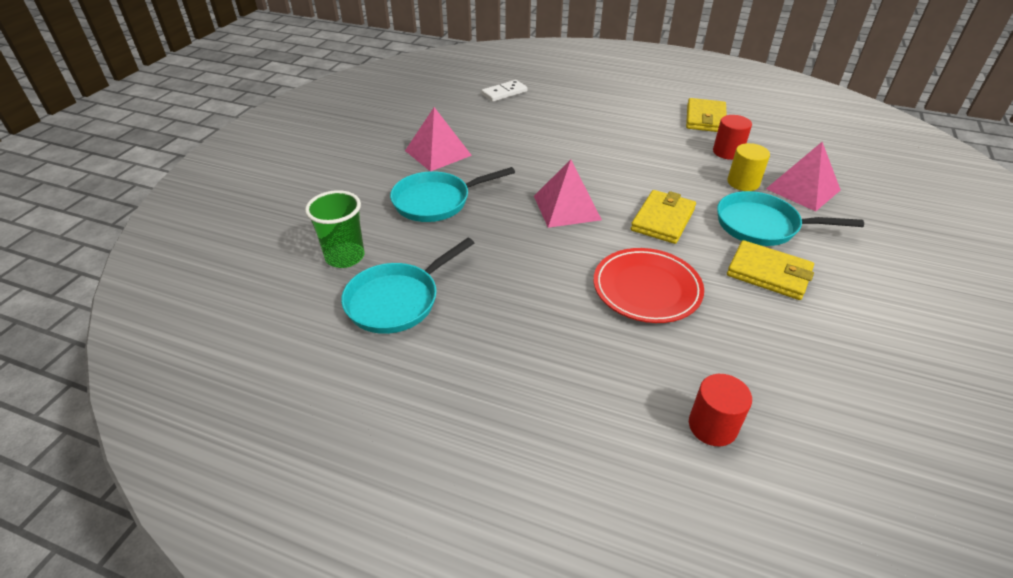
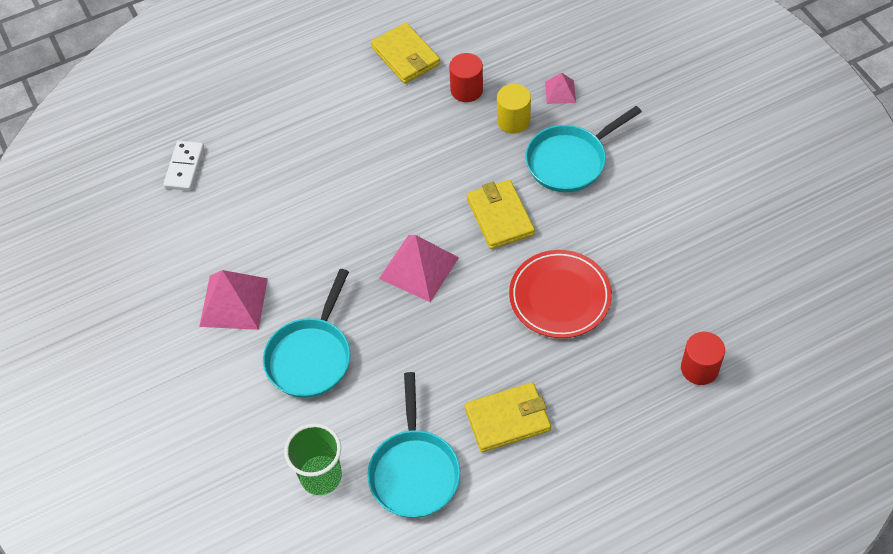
camera: 45 degrees left, 15 degrees up
(768, 273) = (617, 208): yellow wallet -> yellow wallet (507, 419)
(803, 189) = (560, 92): pink pyramid -> pink pyramid, size x0.54

